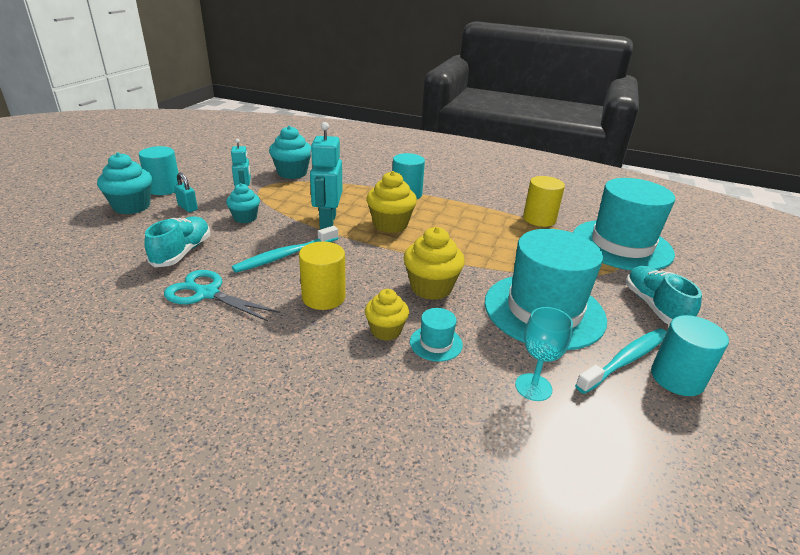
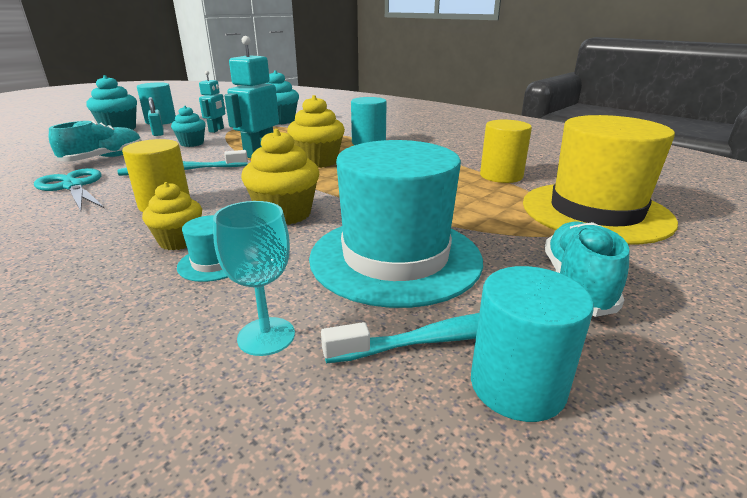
camera: 25 degrees right, 5 degrees down
(621, 245) = (595, 212): turquoise hat -> yellow hat

